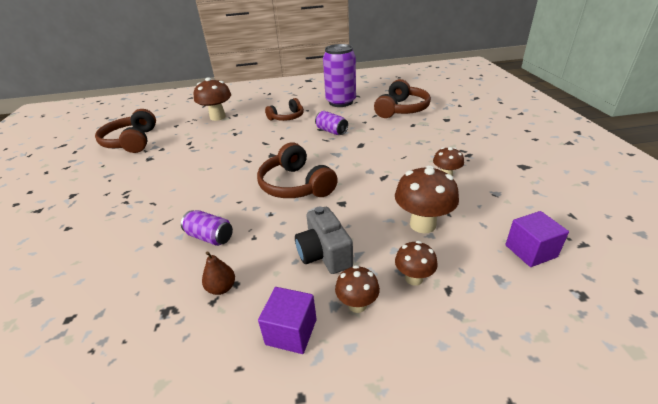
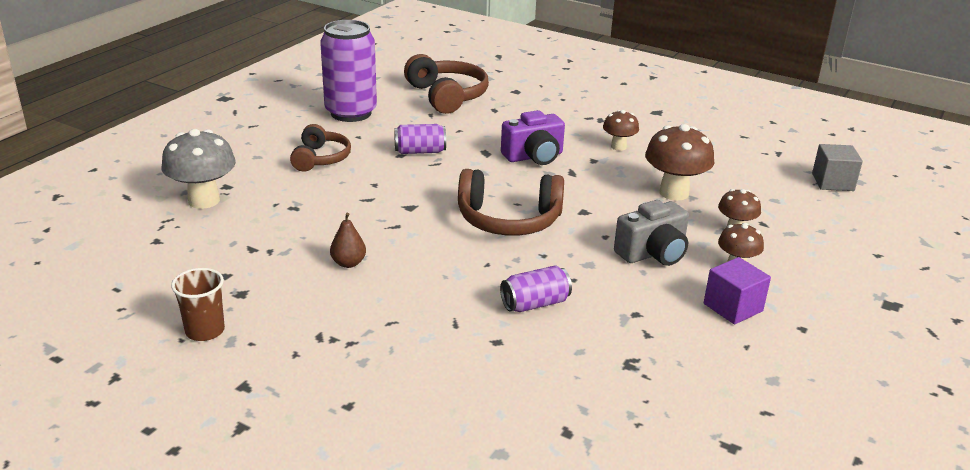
camera: 55 degrees left, 5 degrees down
(112, 166) = (205, 331): none -> brown cup
(132, 141) = (137, 293): brown headphones -> none
(217, 117) = (204, 200): brown mushroom -> grey mushroom
(221, 288) = (634, 323): brown pear -> brown pear (348, 263)
(324, 254) = (653, 253): grey camera -> grey camera turned 45 degrees counterclockwise
(381, 158) = (534, 156): none -> purple camera
(530, 251) = (762, 173): purple cube -> none
(597, 301) = (832, 182): none -> grey cube

